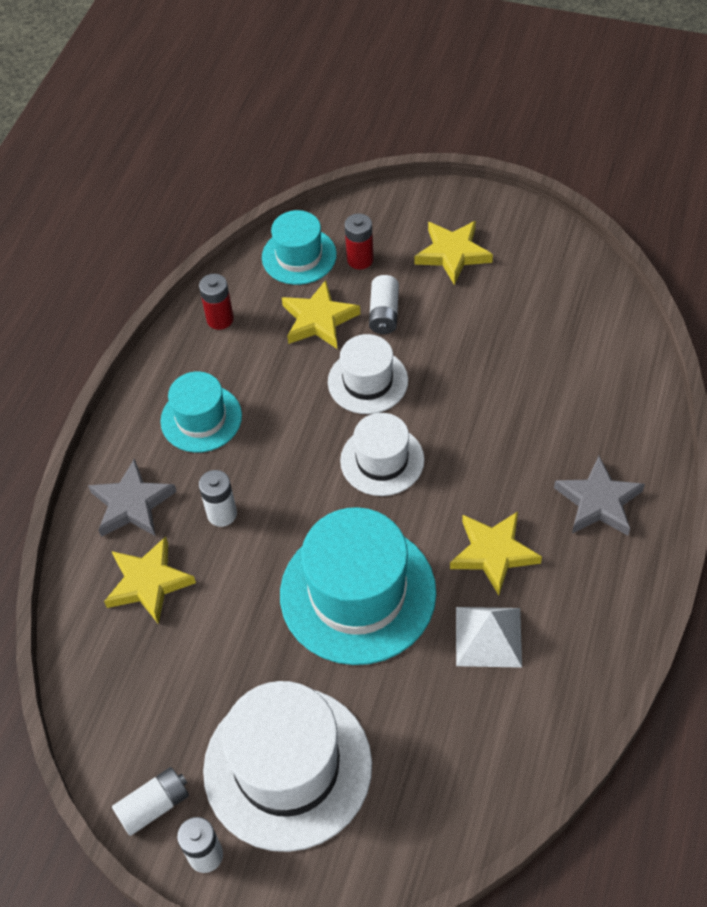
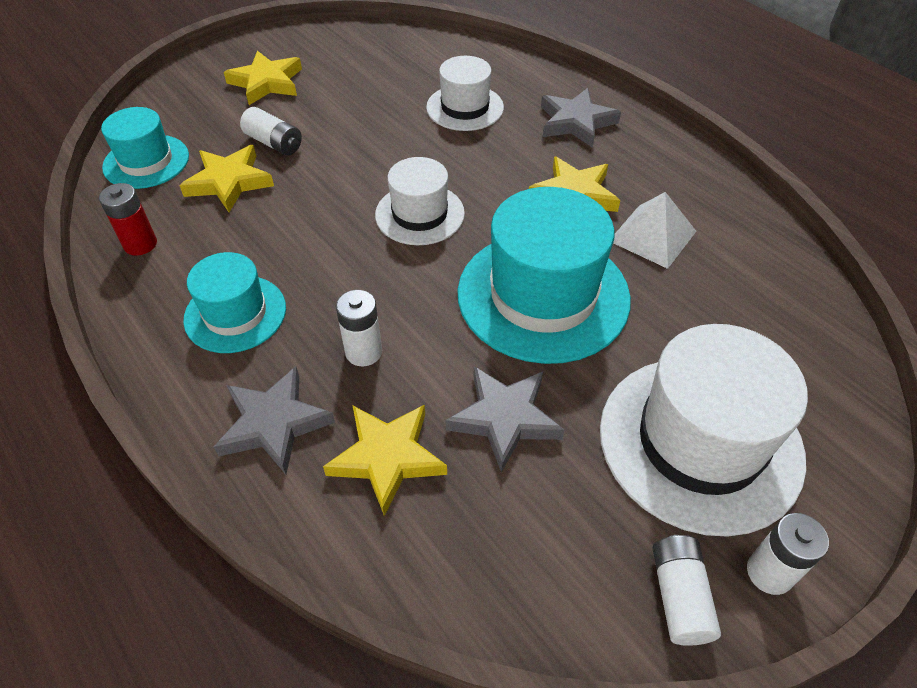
camera: 60 degrees left, 5 degrees down
(224, 632) = (504, 418): none -> grey star
(360, 259) = (202, 130): red battery -> none
(367, 381) = (329, 184): white hat -> white hat (465, 107)

